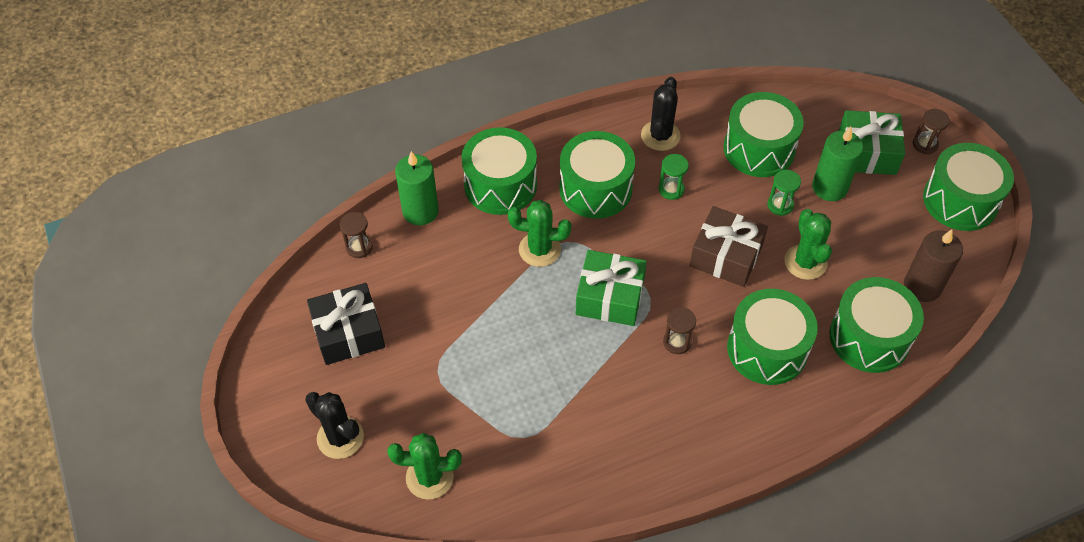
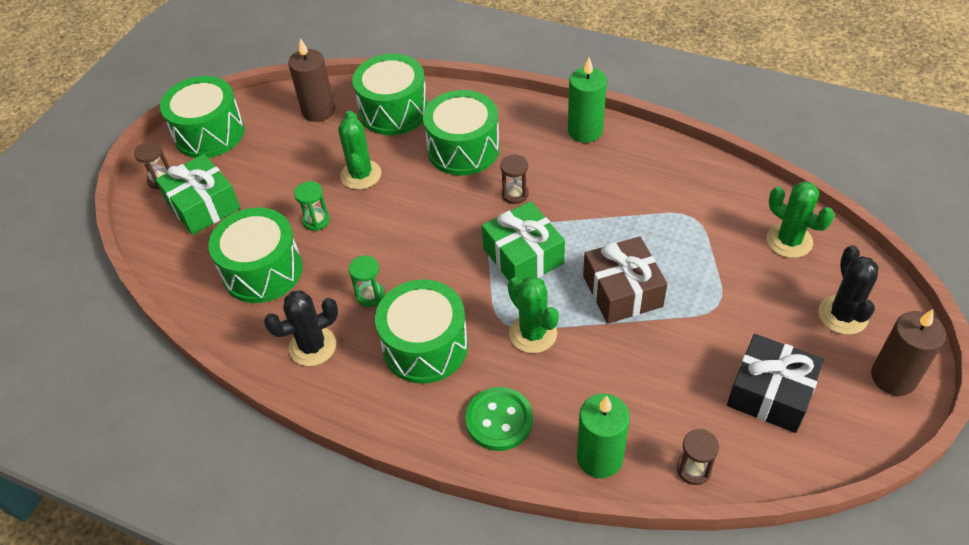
camera: 130 degrees left, 5 degrees down
(272, 412) = (893, 377): none -> brown candle
(500, 185) = (499, 420): green drum -> green button
(726, 256) = (404, 219): brown gift -> brown gift (622, 291)
(805, 262) = (361, 175): green cactus -> green cactus turned 45 degrees counterclockwise
(829, 187) = (266, 204): green candle -> green candle (585, 131)

